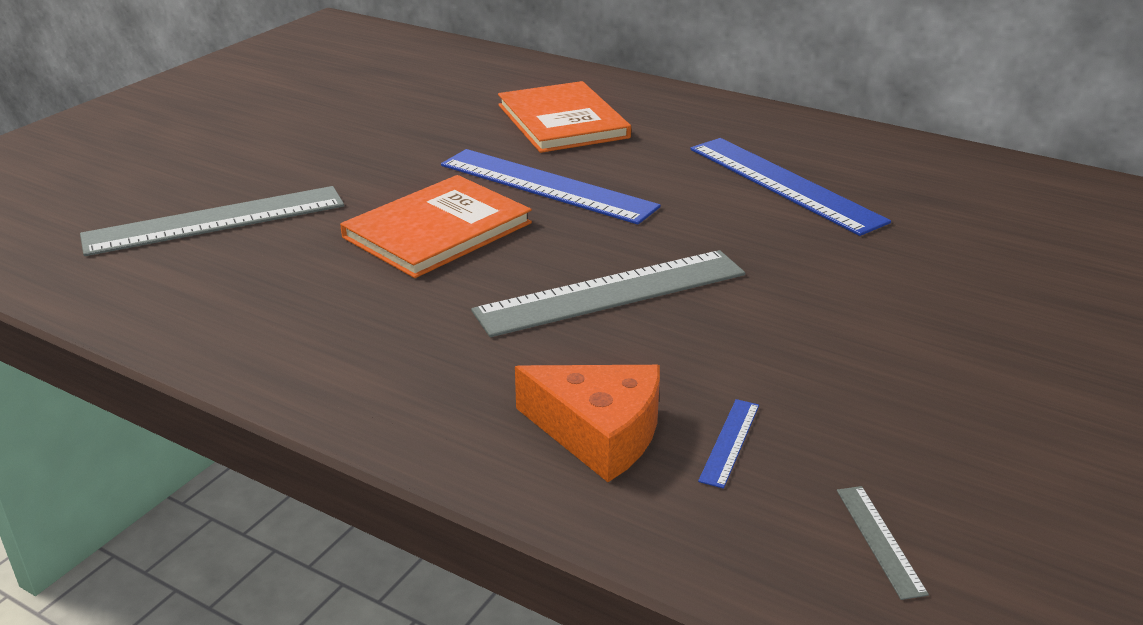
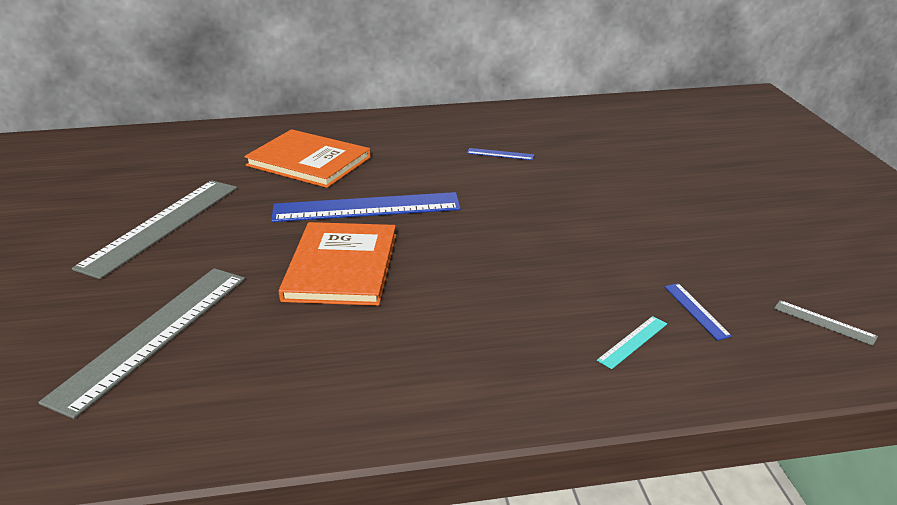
camera: 40 degrees left, 0 degrees up
(599, 432) = (633, 342): orange cheese -> turquoise ruler
(612, 293) = (511, 257): grey ruler -> grey ruler (162, 226)
(784, 184) = (500, 154): blue ruler -> blue ruler, size x0.41

